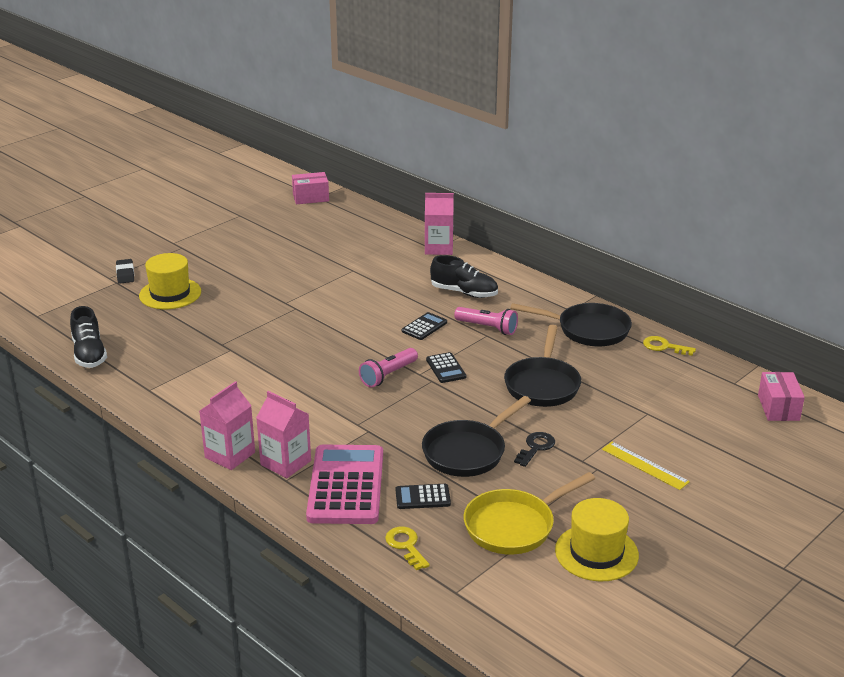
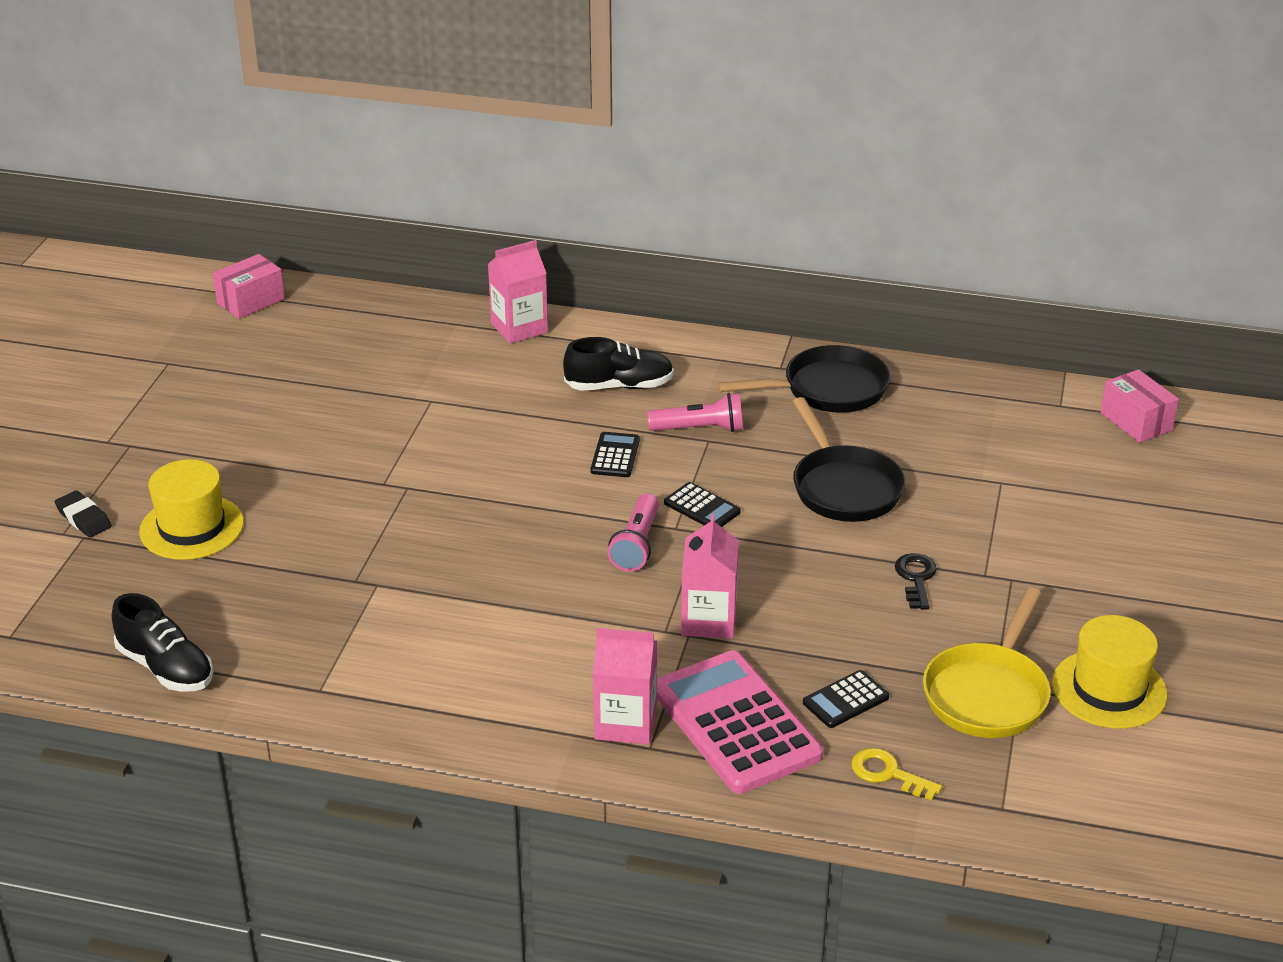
camera: 30 degrees left, 5 degrees up
(230, 455) = (538, 742): pink carton -> pink carton (708, 620)
(468, 452) = (841, 616): black pan -> none
(645, 465) = (1060, 553): yellow ruler -> none
(664, 346) = (938, 382): yellow key -> none

